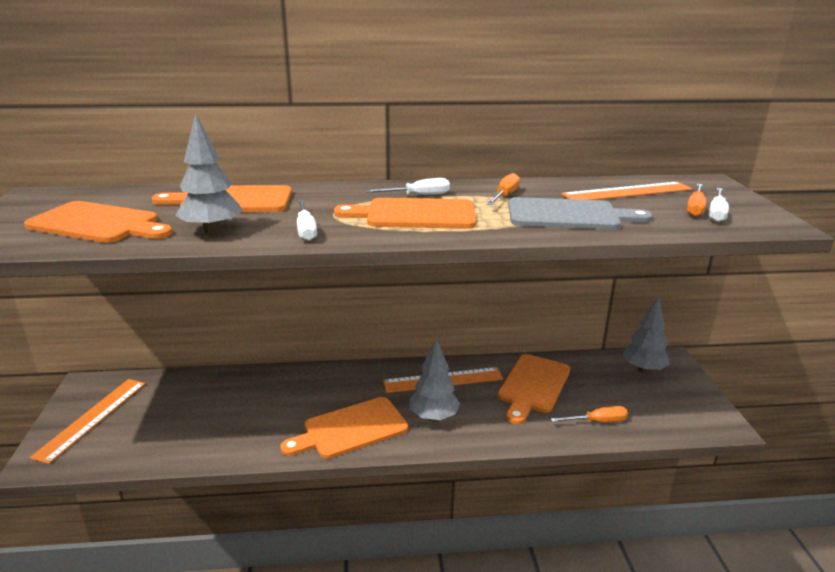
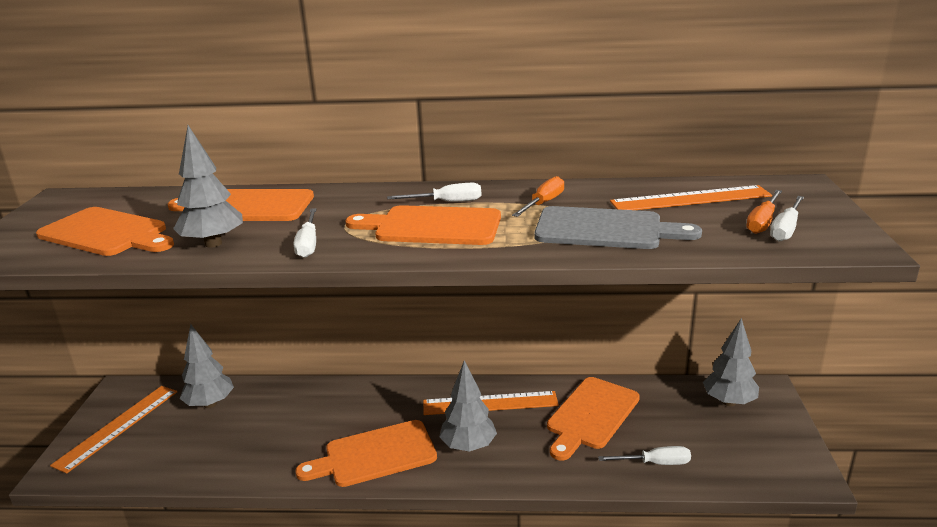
camera: 10 degrees right, 0 degrees up
(181, 393) = (210, 404): none -> grey tree
(597, 422) = (655, 463): orange screwdriver -> white screwdriver

